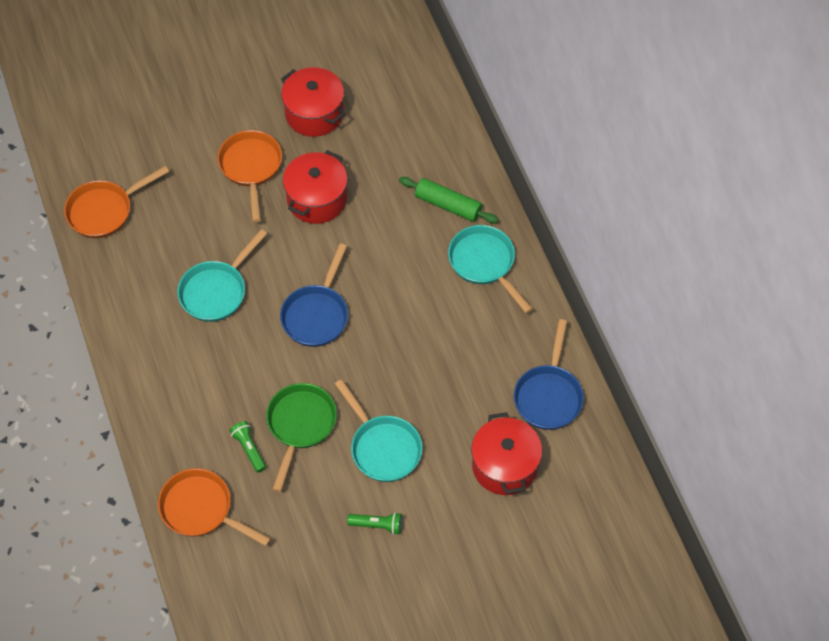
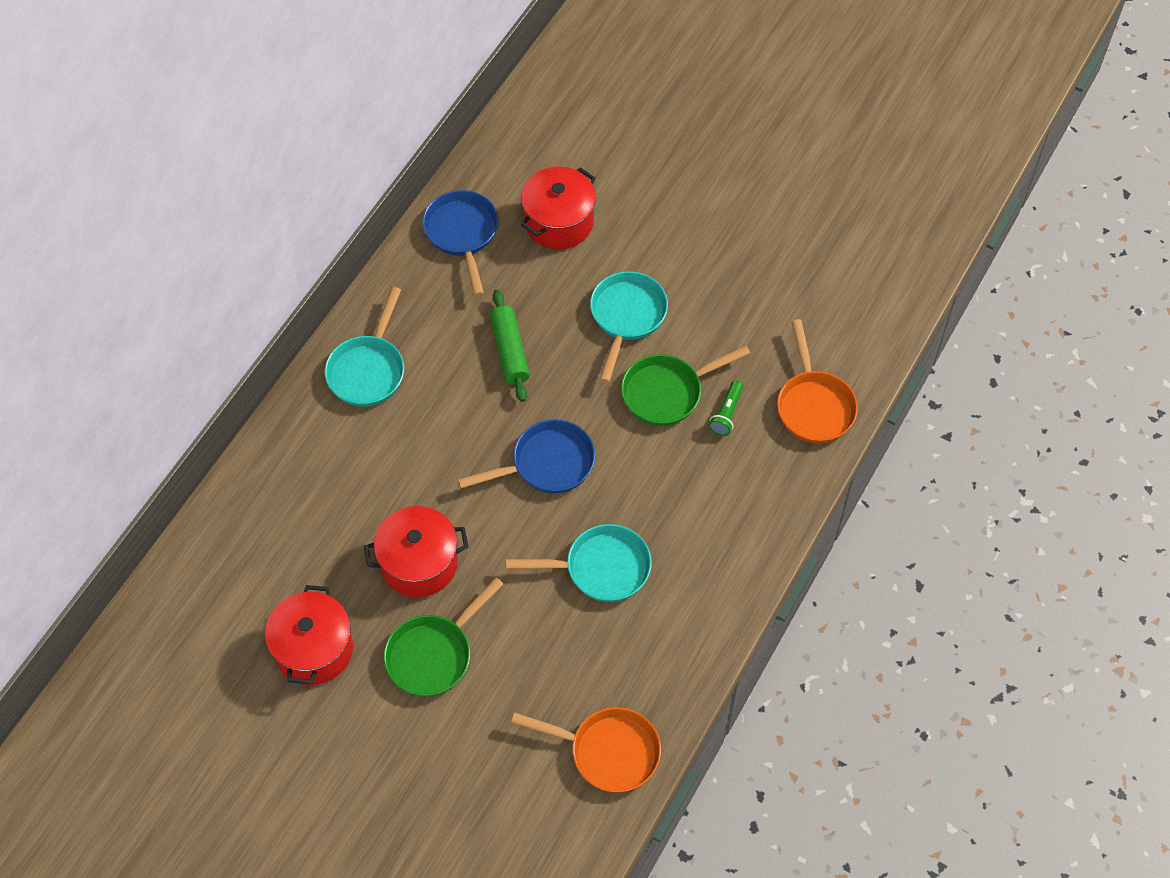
camera: 130 degrees left, 0 degrees up
(251, 168) = (434, 654): orange pan -> green pan
(377, 525) = (698, 271): green flashlight -> none
(448, 205) = (327, 445): green rolling pin -> green rolling pin (510, 351)
(548, 395) = (462, 234): blue pan -> blue pan turned 75 degrees counterclockwise

